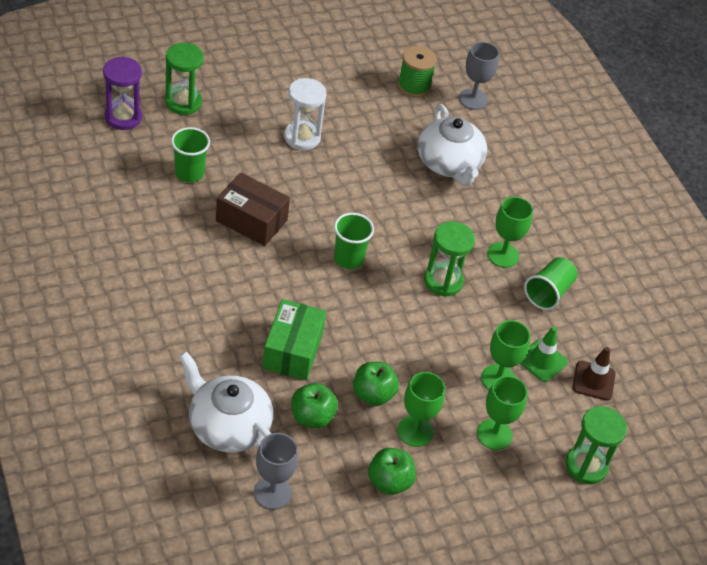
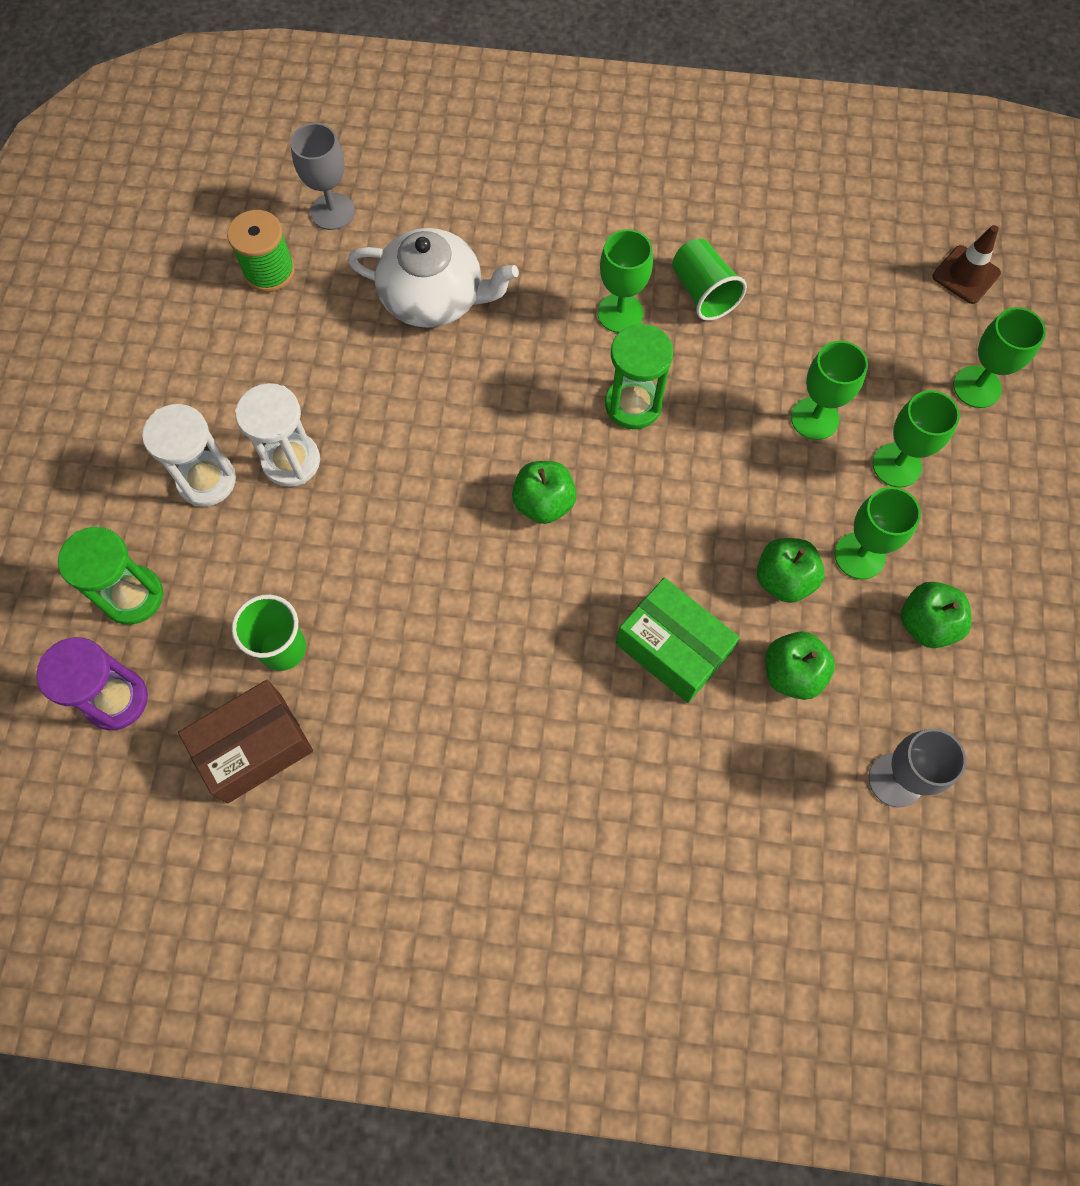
camera: 55 degrees left, 20 degrees up
(228, 426) = (767, 791): white teapot -> none
(251, 220) = (416, 600): brown box -> brown box (254, 747)
(267, 107) = (207, 480): none -> white hourglass
(348, 258) = (544, 503): green cup -> green apple
(542, 361) = (805, 354): green traffic cone -> none
(586, 466) = (977, 387): green hourglass -> green goblet
(593, 381) = (857, 314): brown traffic cone -> brown traffic cone (966, 275)

